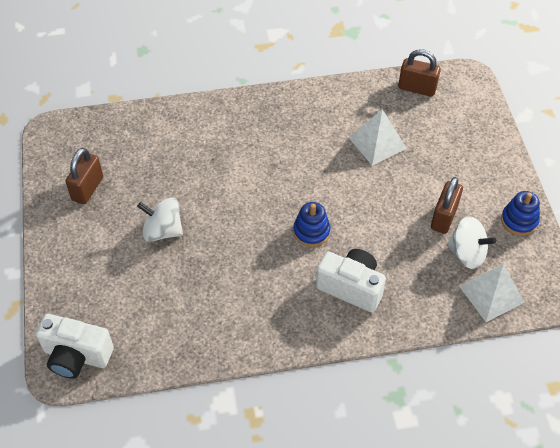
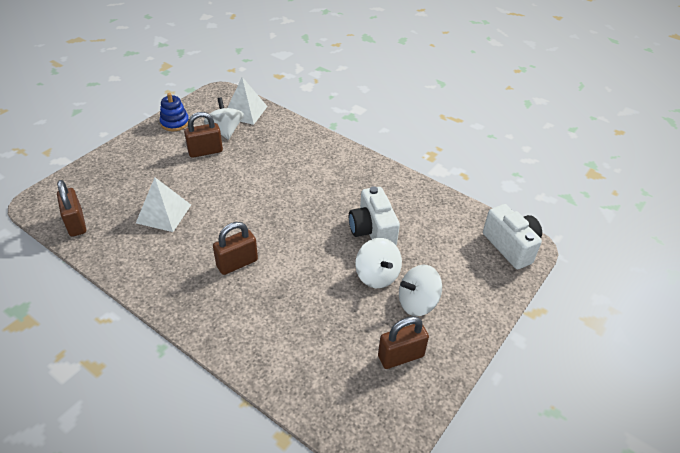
camera: 135 degrees left, 10 degrees down
(111, 235) = (417, 302): none -> white spinning top
(271, 155) = (237, 263): none -> brown padlock
(311, 231) = (285, 200): blue stacking toy -> none
(351, 287) = (306, 161): white camera -> white camera (372, 231)

